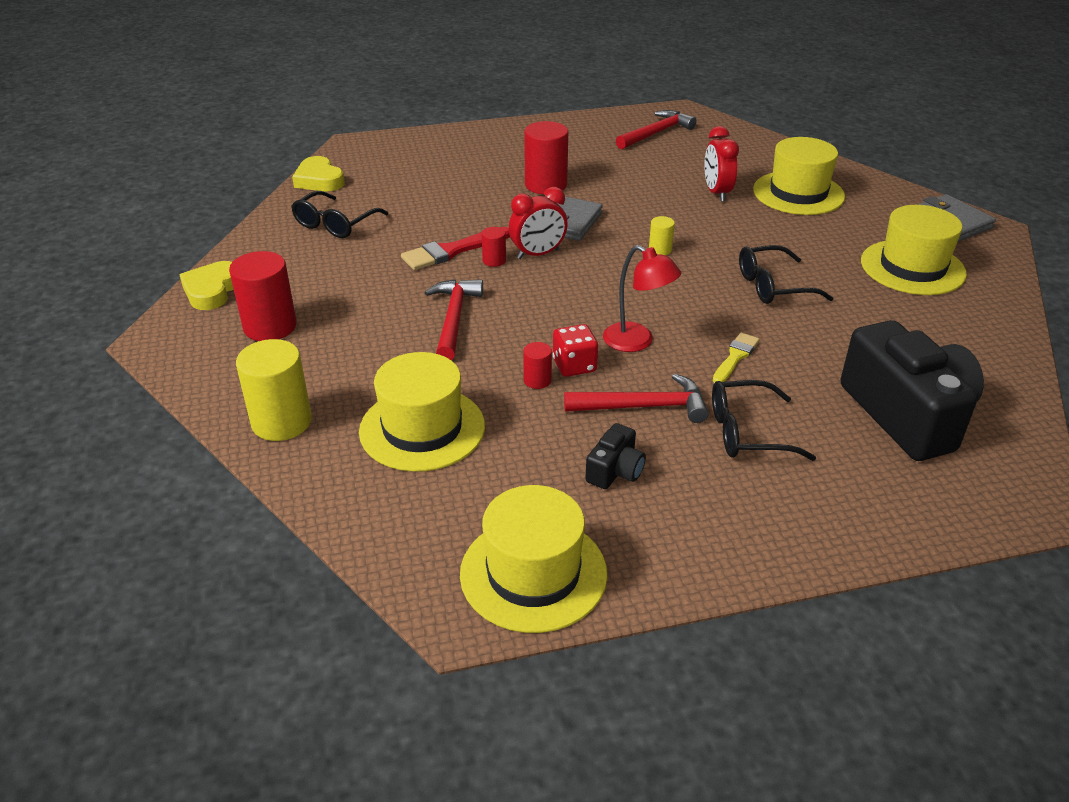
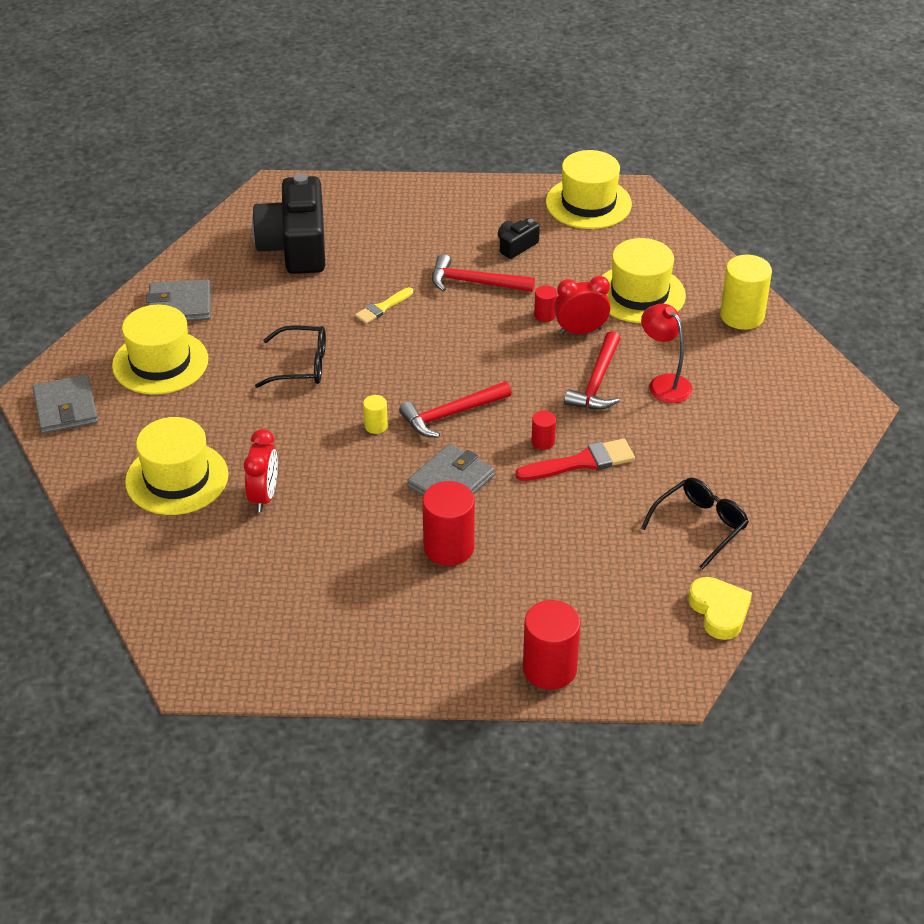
camera: 165 degrees left, 5 degrees up
(212, 290) = (819, 454): yellow heart -> none
(270, 327) = (759, 402): red cylinder -> red cylinder (549, 669)
(538, 254) = (497, 442): red clock -> red clock (580, 331)
(574, 366) = (511, 322): red dice -> none
(637, 342) = (452, 333): red lamp -> red lamp (664, 383)
(656, 133) = (260, 627): red hammer -> red hammer (451, 414)
(746, 432) = (414, 254): black glasses -> none
(960, 322) = (180, 305): none -> grey wallet

